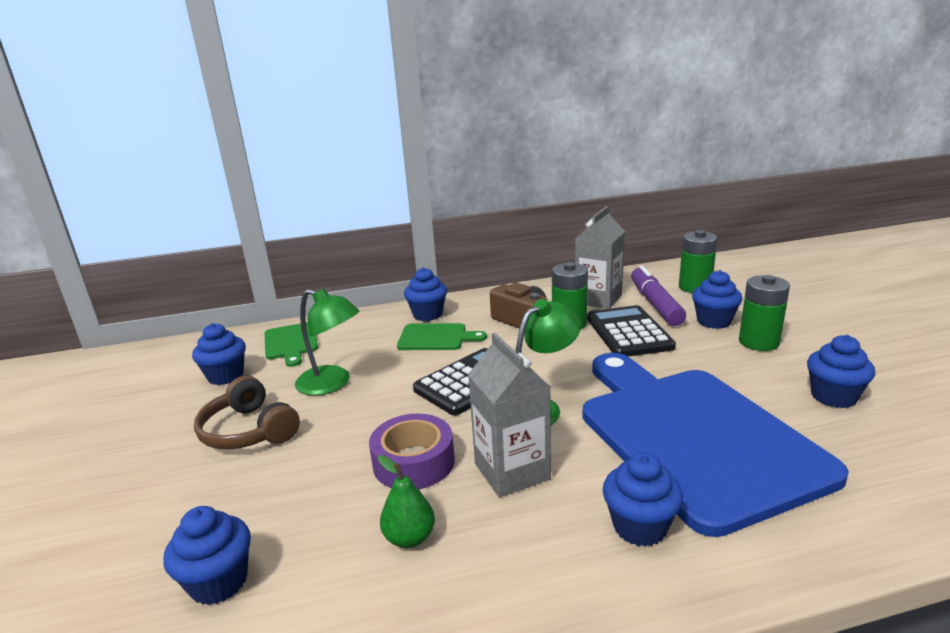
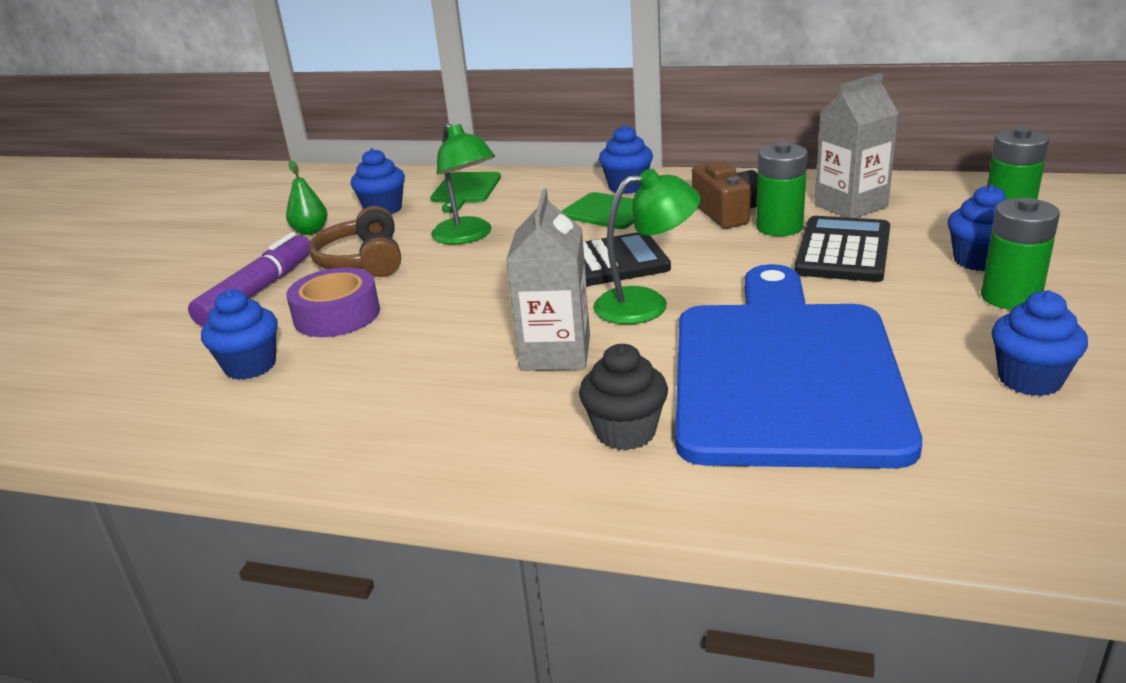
camera: 30 degrees right, 5 degrees up
(409, 538) = (413, 379): green pear -> green pear (310, 231)
(414, 462) = (475, 322): purple tape -> purple tape (337, 315)
(639, 527) = (625, 432): blue cupcake -> black cupcake
(655, 304) = (922, 225): purple marker -> purple marker (257, 291)

